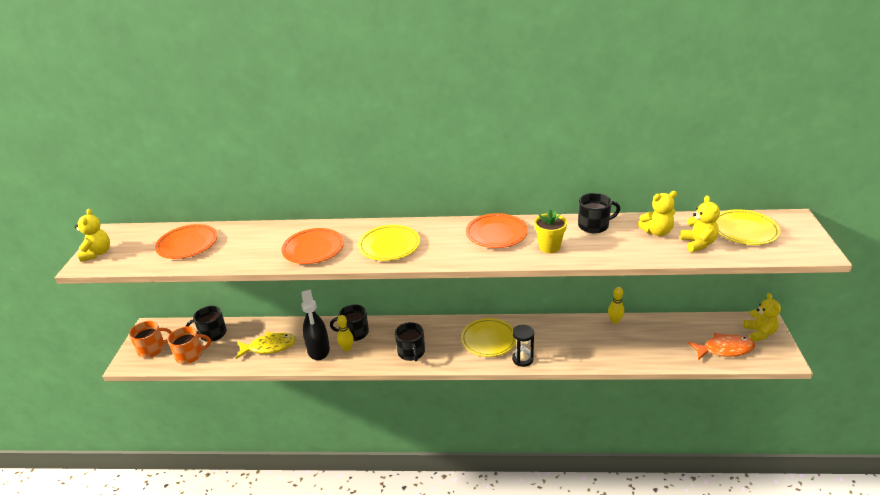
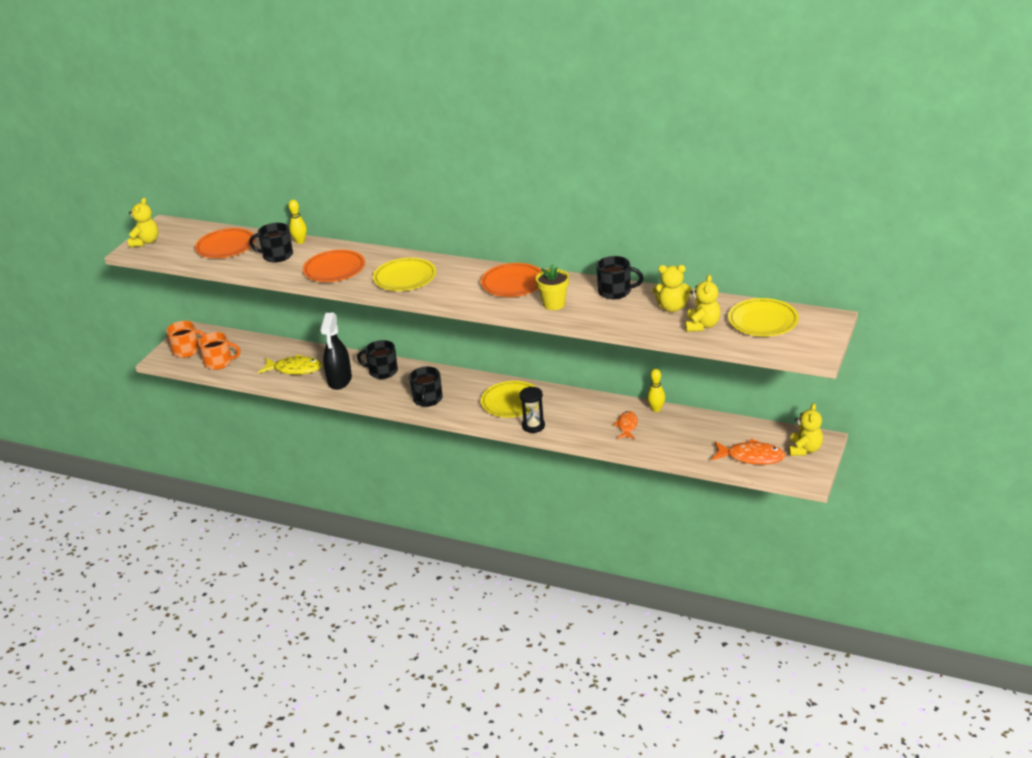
camera: 20 degrees right, 0 degrees up
(212, 334) = (247, 347): black mug -> black mug (277, 255)
(347, 348) = (367, 384): yellow bowling pin -> yellow bowling pin (300, 241)
(602, 342) = (627, 426): none -> orange fish

